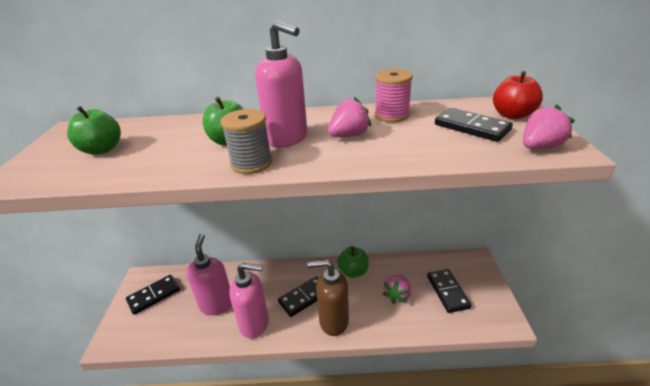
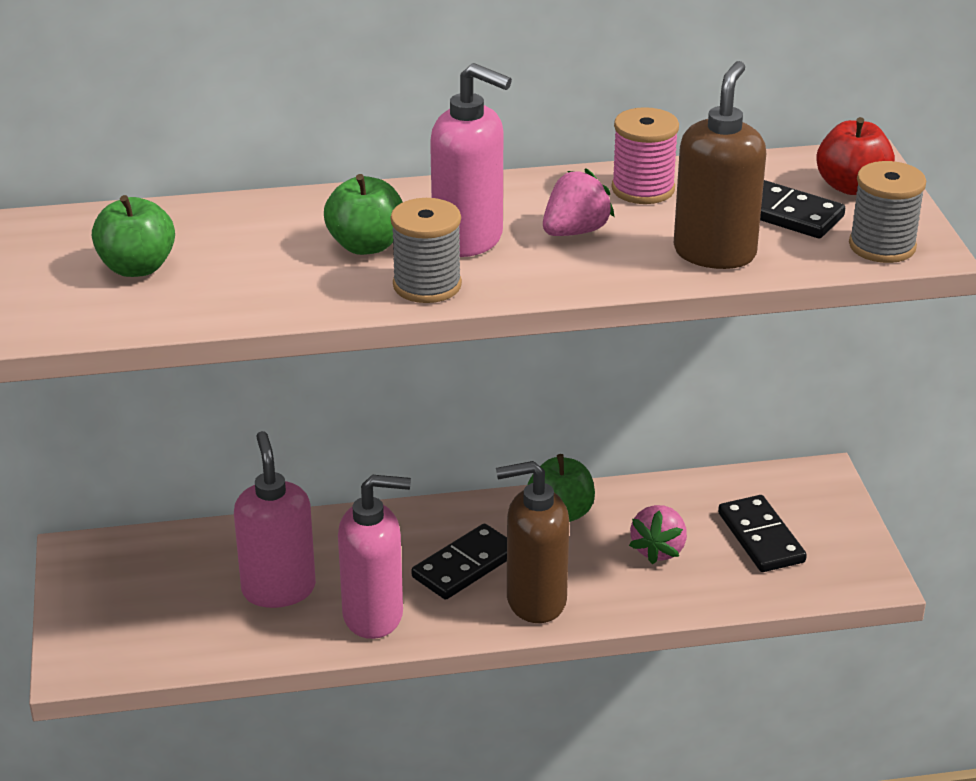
camera: 10 degrees left, 0 degrees up
(154, 295) = (128, 583): black domino -> none
(431, 149) = (714, 253): none -> brown soap dispenser
(540, 147) = (882, 246): pink strawberry -> grey spool

